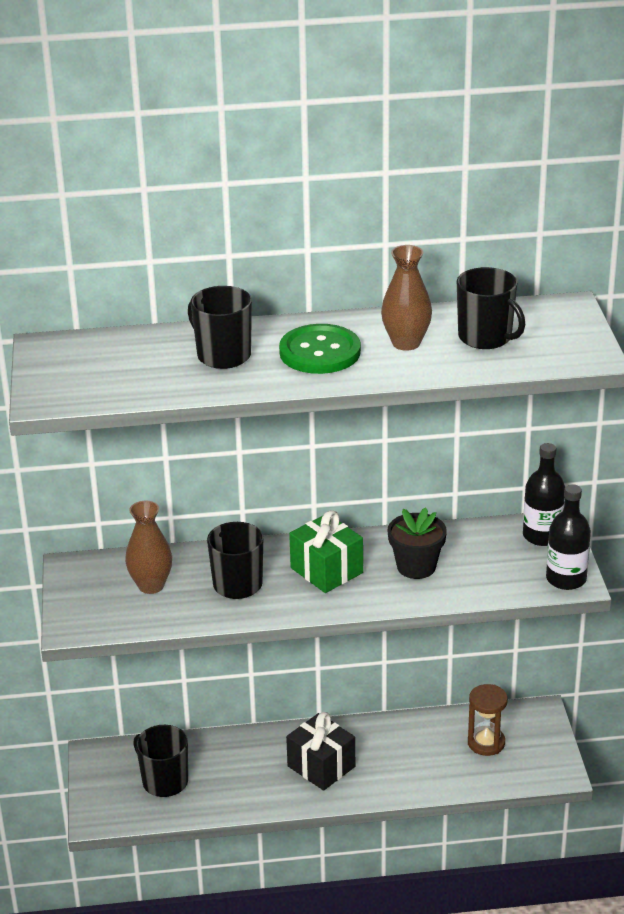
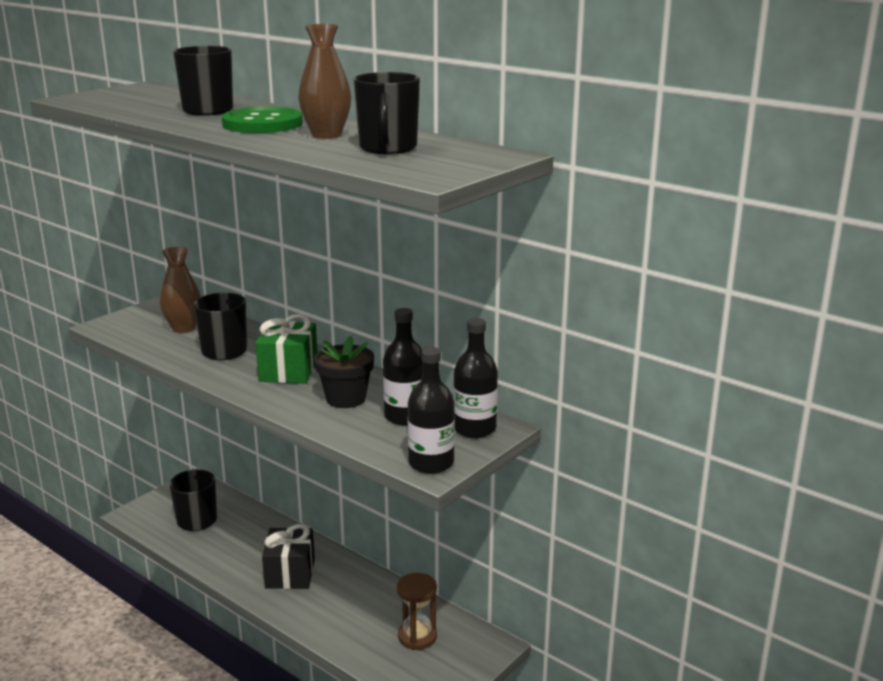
camera: 45 degrees right, 10 degrees down
(482, 555) = (405, 416): none -> black bottle

